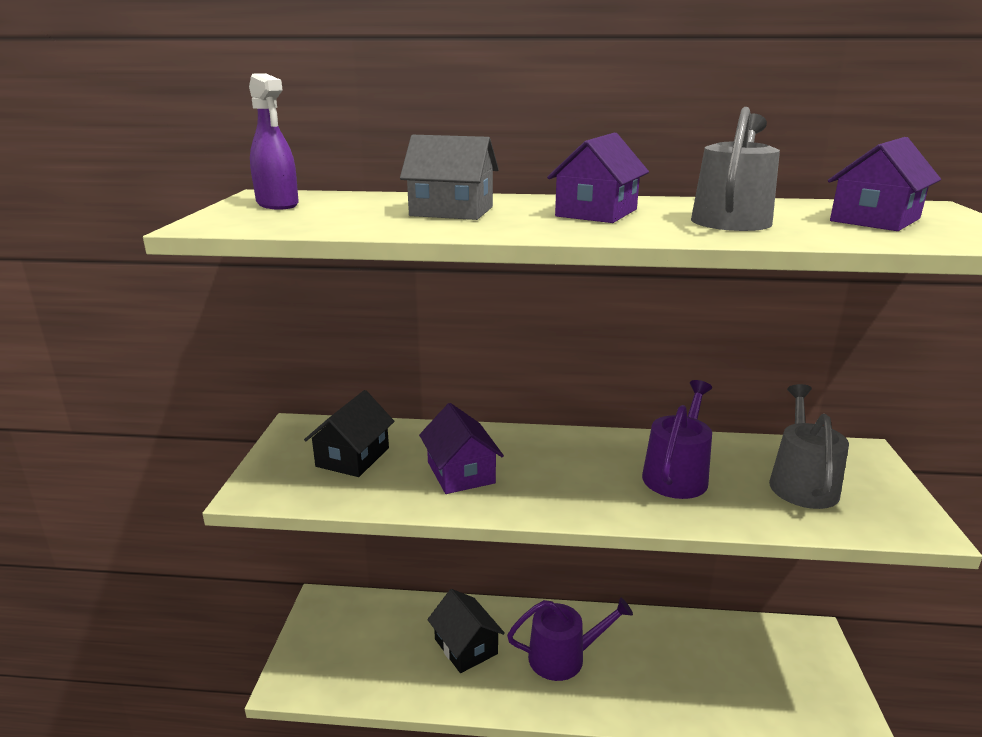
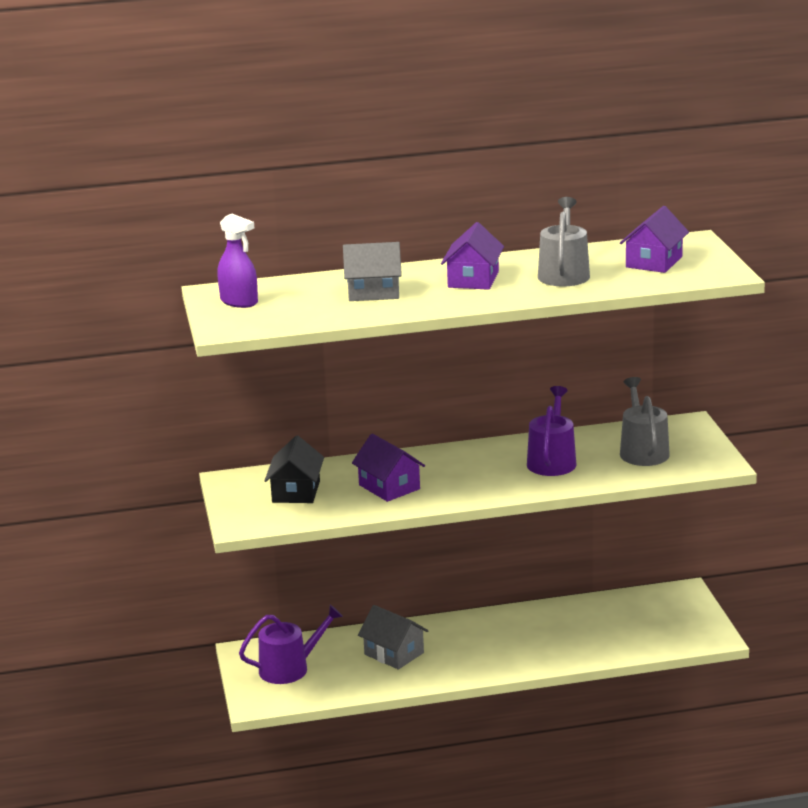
camera: 15 degrees left, 0 degrees up
(466, 646) = (394, 653): black house -> grey house
(563, 657) = (480, 644): purple watering can -> purple watering can (290, 668)

